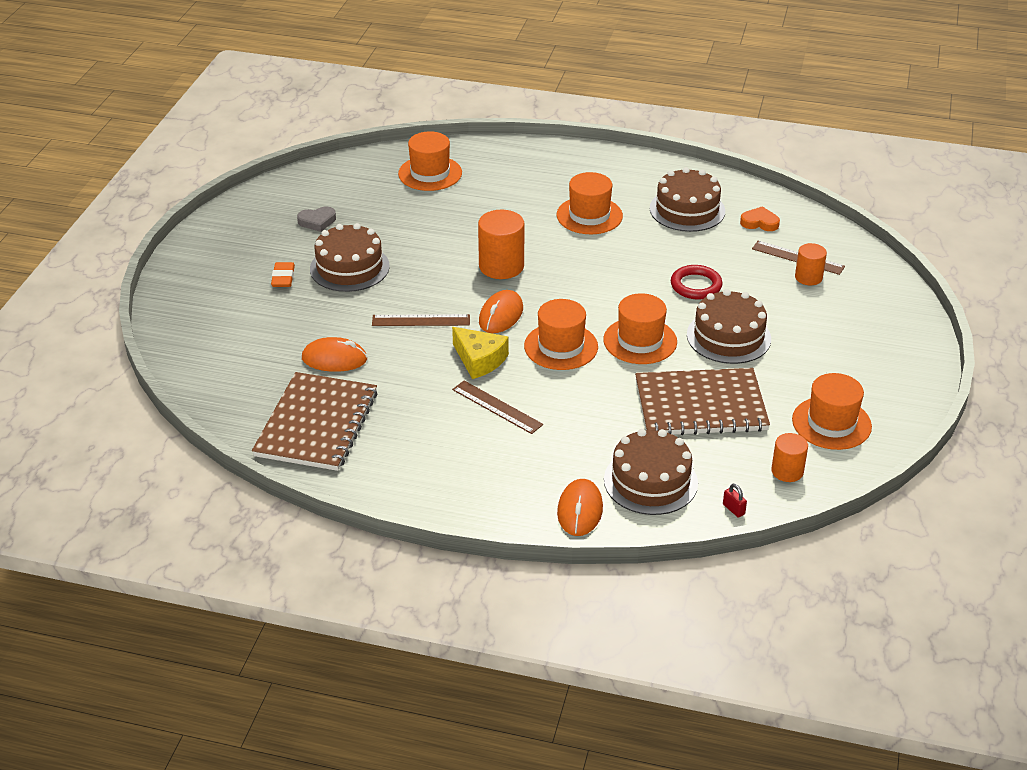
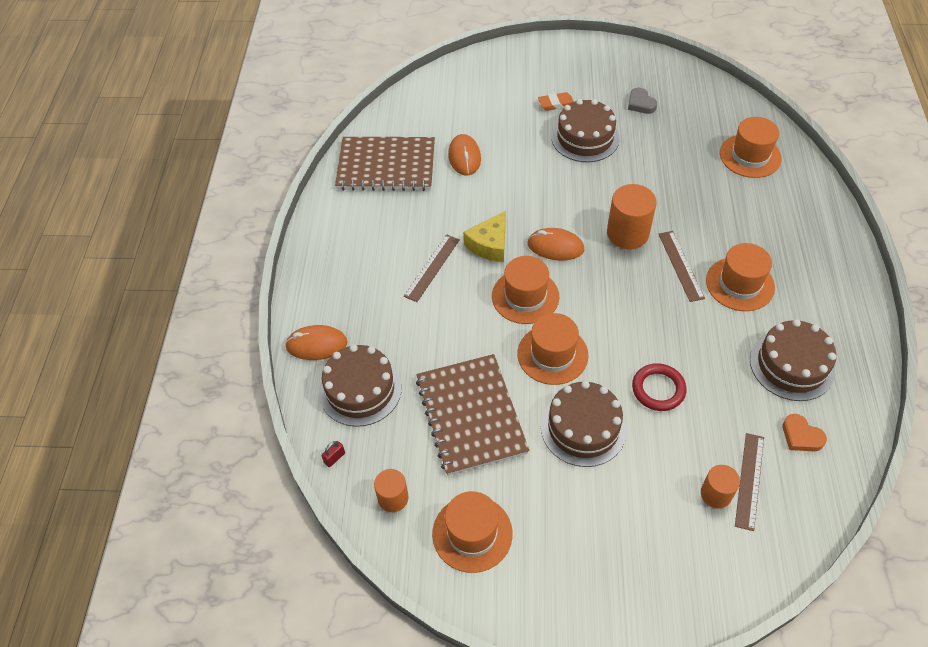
camera: 80 degrees right, 15 degrees up
(421, 320) = (530, 196): brown ruler -> brown ruler (681, 265)
(759, 222) = (801, 436): orange heart -> orange heart turned 135 degrees clockwise

